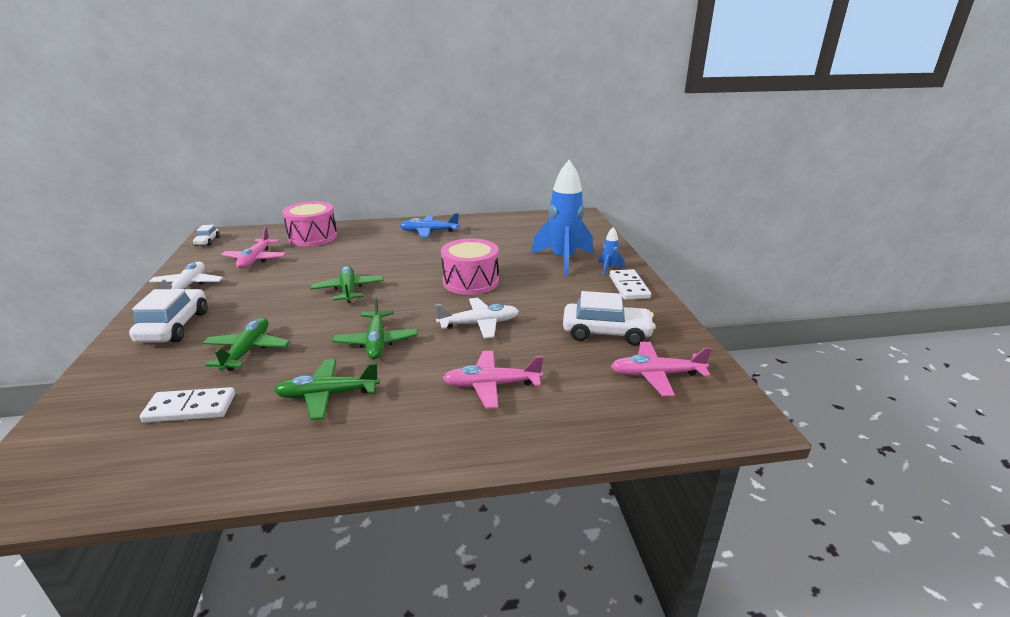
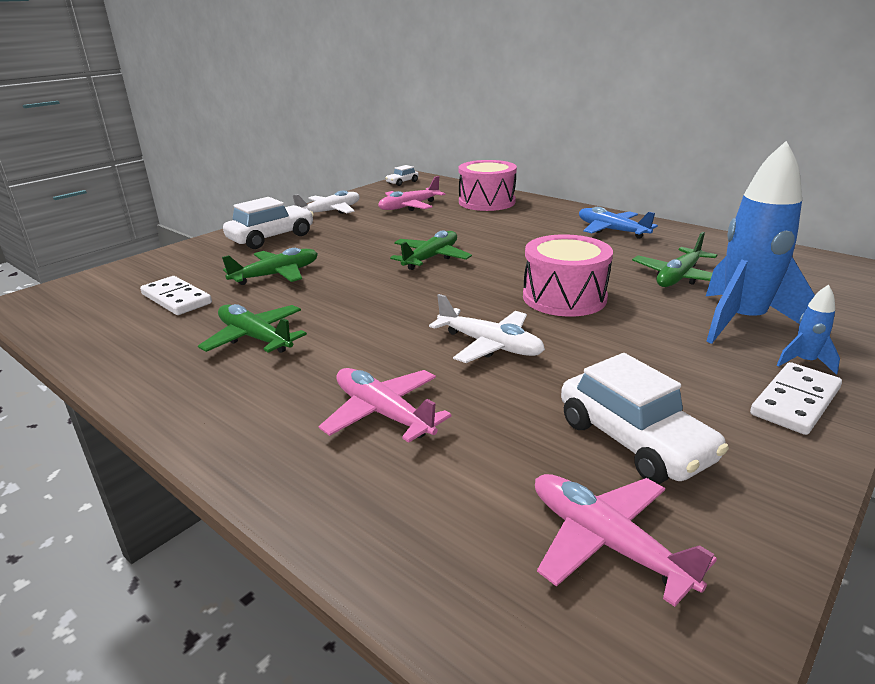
camera: 50 degrees right, 0 degrees up
(376, 342) = (368, 314): green plane -> green plane (678, 277)

